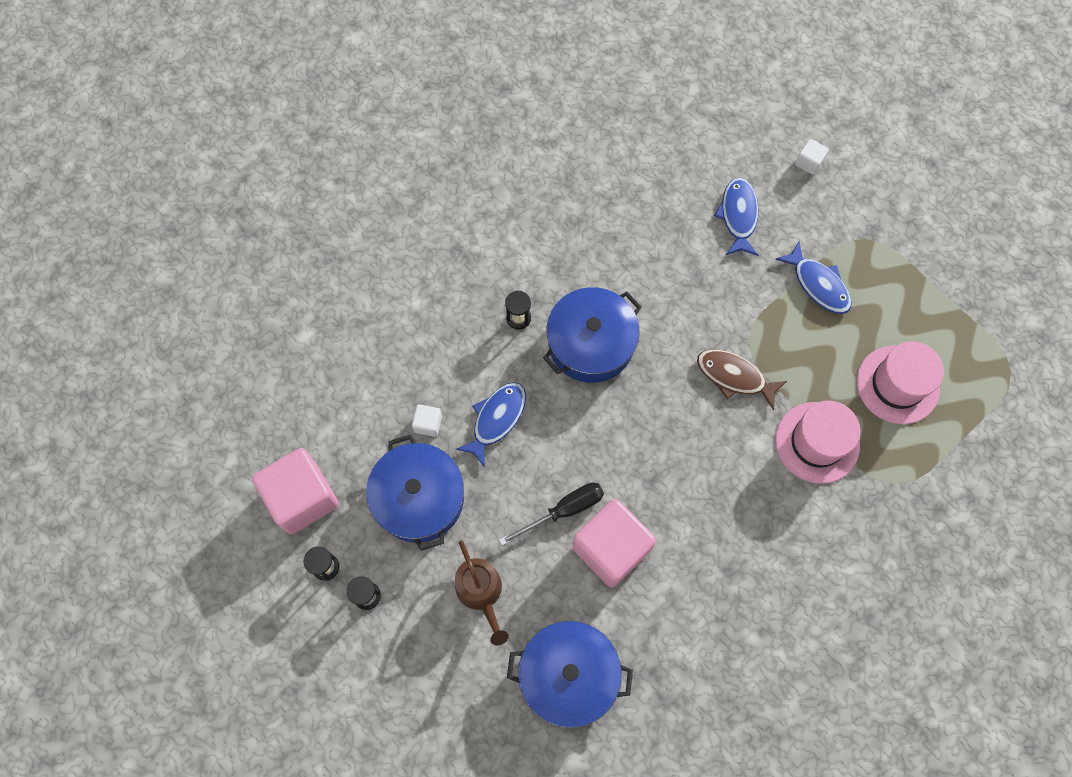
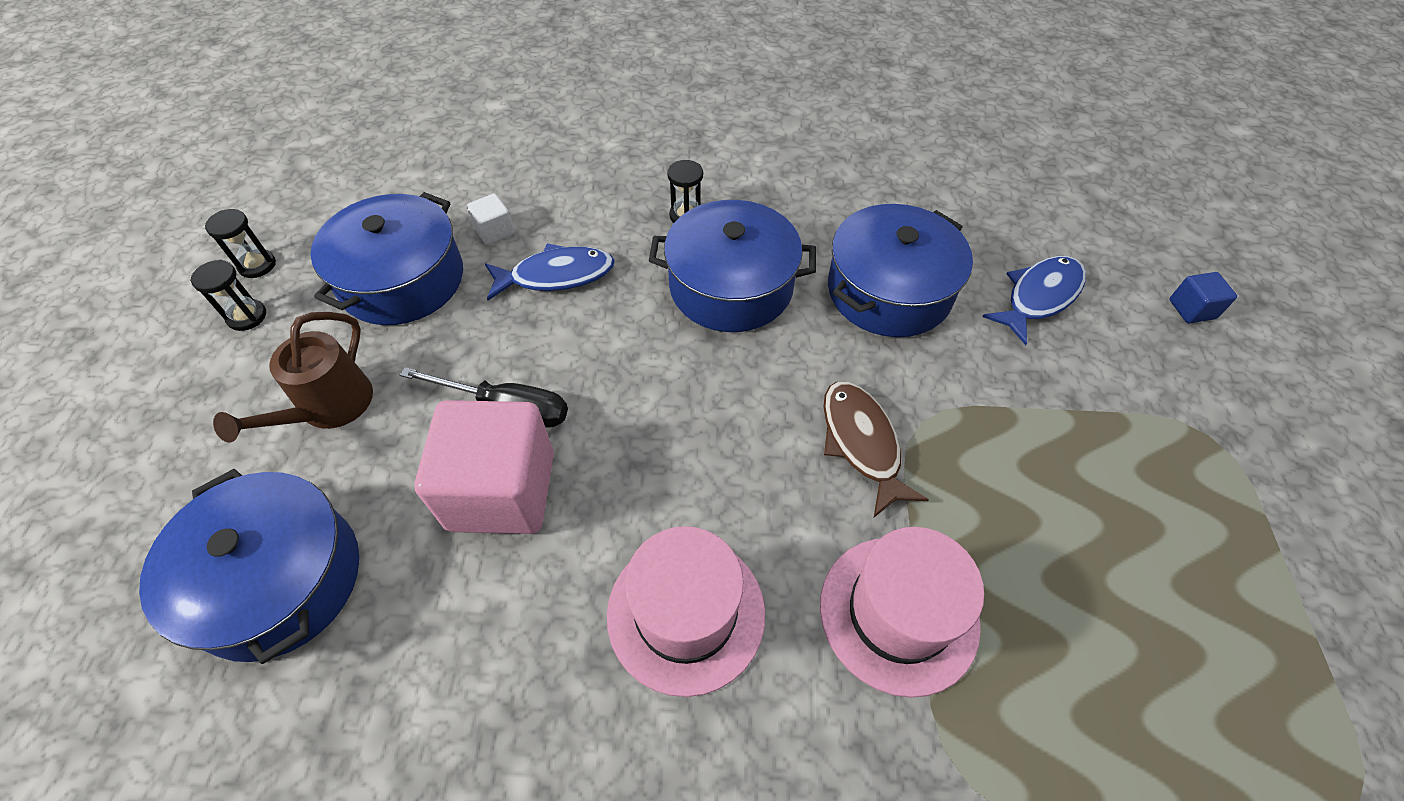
camera: 45 degrees right, 15 degrees down
(302, 498) = (323, 202): pink cube -> none
(668, 275) = (889, 291): none -> blue pot
(809, 162) = (1191, 309): white cube -> blue cube
(818, 284) = (1085, 434): blue fish -> none
(897, 384) = (1106, 649): pink hat -> pink hat (686, 613)

